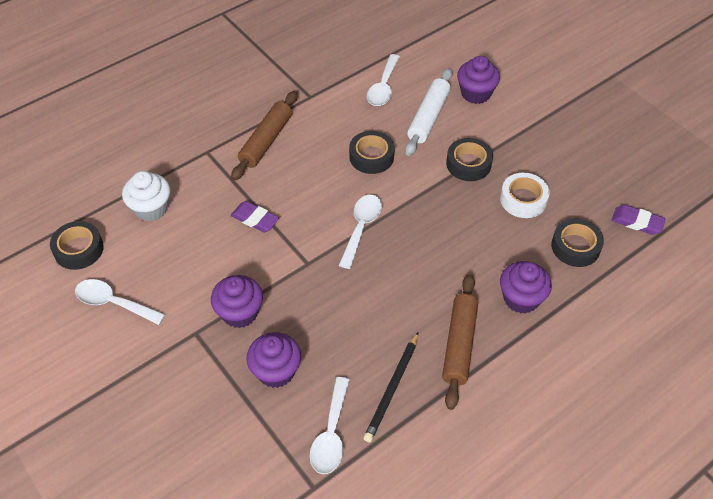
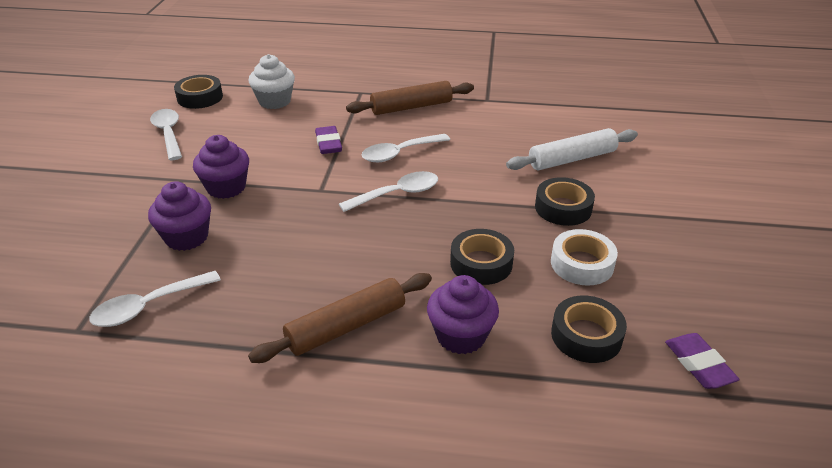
camera: 45 degrees right, 15 degrees down
(371, 157) = (479, 157): black tape -> black tape (481, 263)
(383, 87) = (559, 122): white spoon -> white spoon (399, 153)
(392, 388) = (241, 313): black pencil -> none
(476, 93) = (646, 166): purple cupcake -> none

